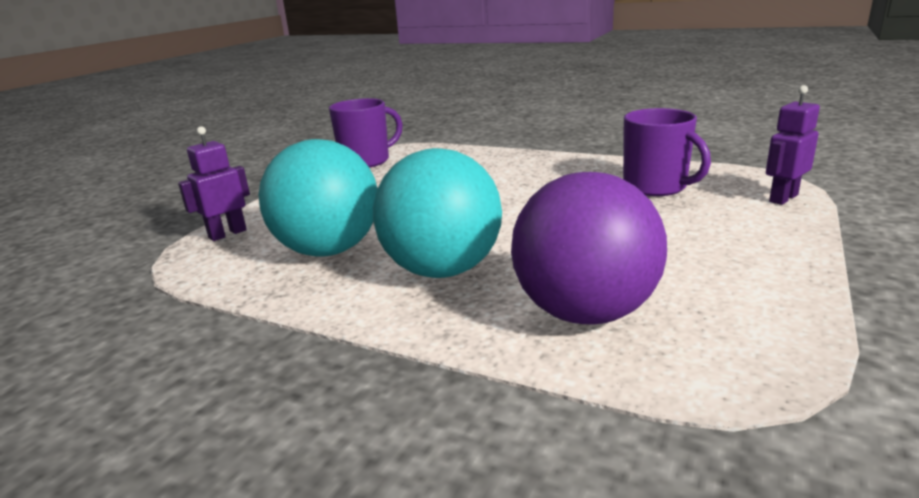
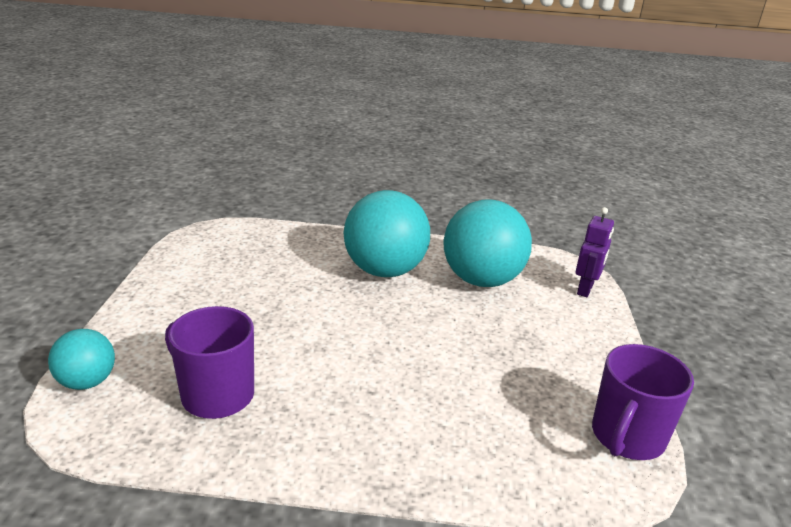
camera: 155 degrees right, 5 degrees up
(585, 313) = (286, 251): purple ball -> none
(783, 198) = (87, 382): purple robot -> turquoise ball

